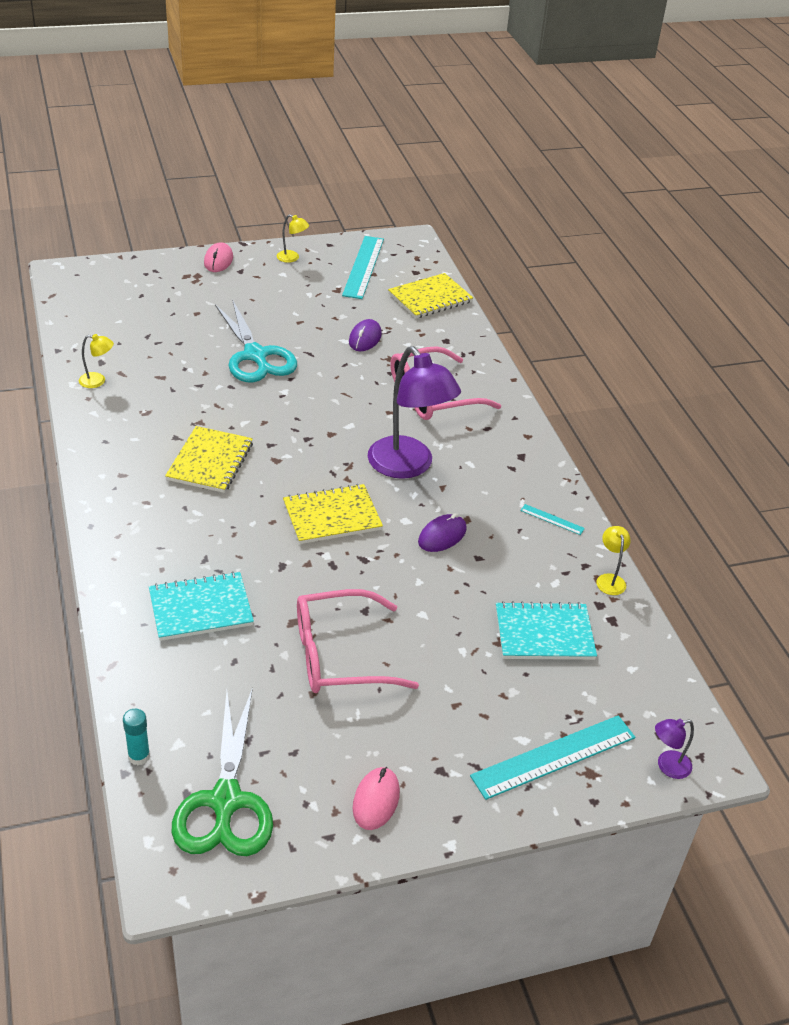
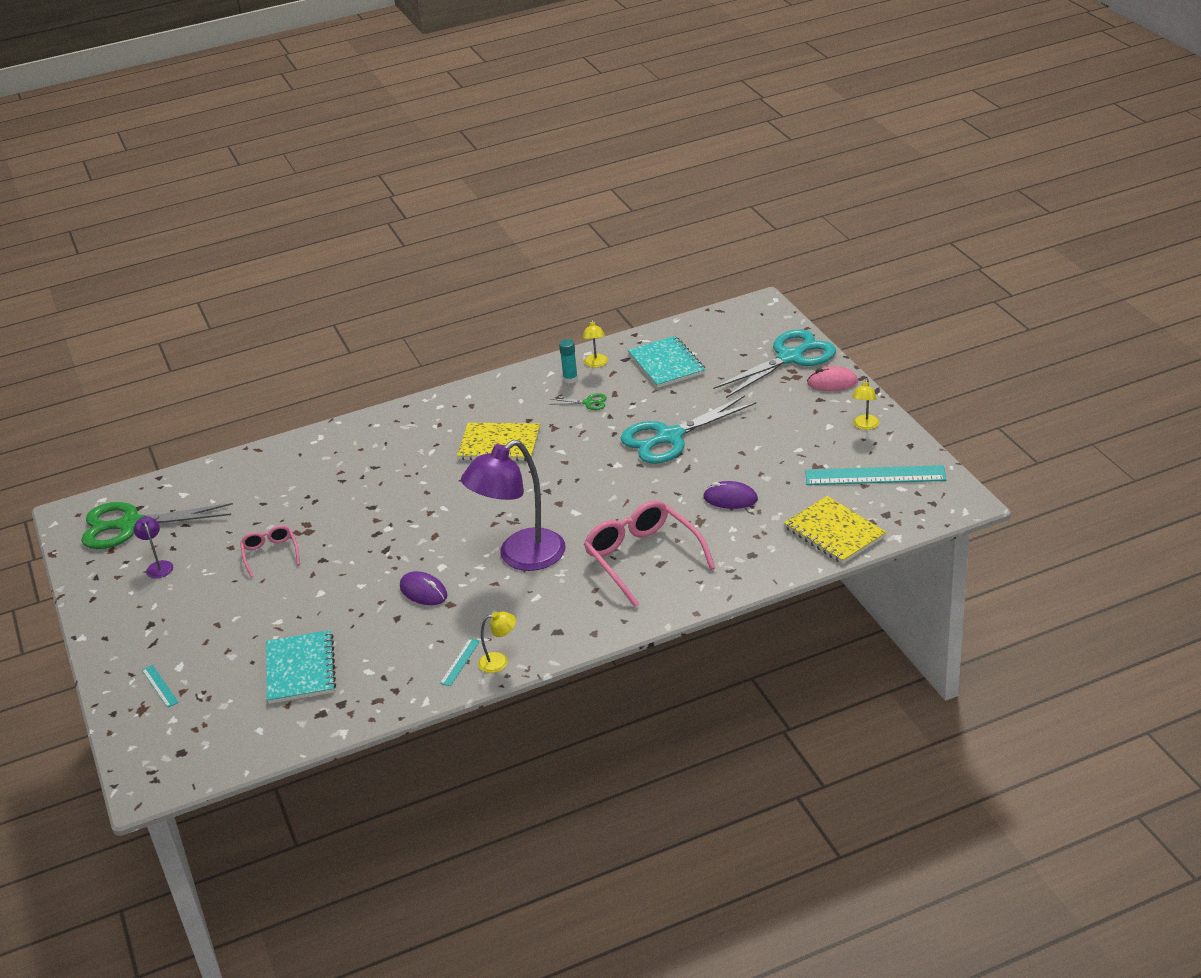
camera: 90 degrees right, 5 degrees down
(139, 756) = (172, 480): turquoise glue stick -> turquoise glue stick (570, 379)
(165, 273) = (790, 358): none -> turquoise scissors
(167, 395) = (588, 402): none -> green scissors
(200, 608) = (318, 476): turquoise notebook -> turquoise notebook (666, 364)
(332, 516) = (439, 523): yellow notebook -> none
(339, 655) = (270, 553): pink glasses -> pink glasses, size x0.53
(376, 800) = (125, 594): pink mouse -> none
(554, 757) = (159, 686): turquoise ruler -> turquoise ruler, size x0.45
(609, 579) = (377, 708): yellow lamp -> yellow lamp (499, 661)
(667, 766) = (145, 757): purple lamp -> purple lamp (158, 566)

